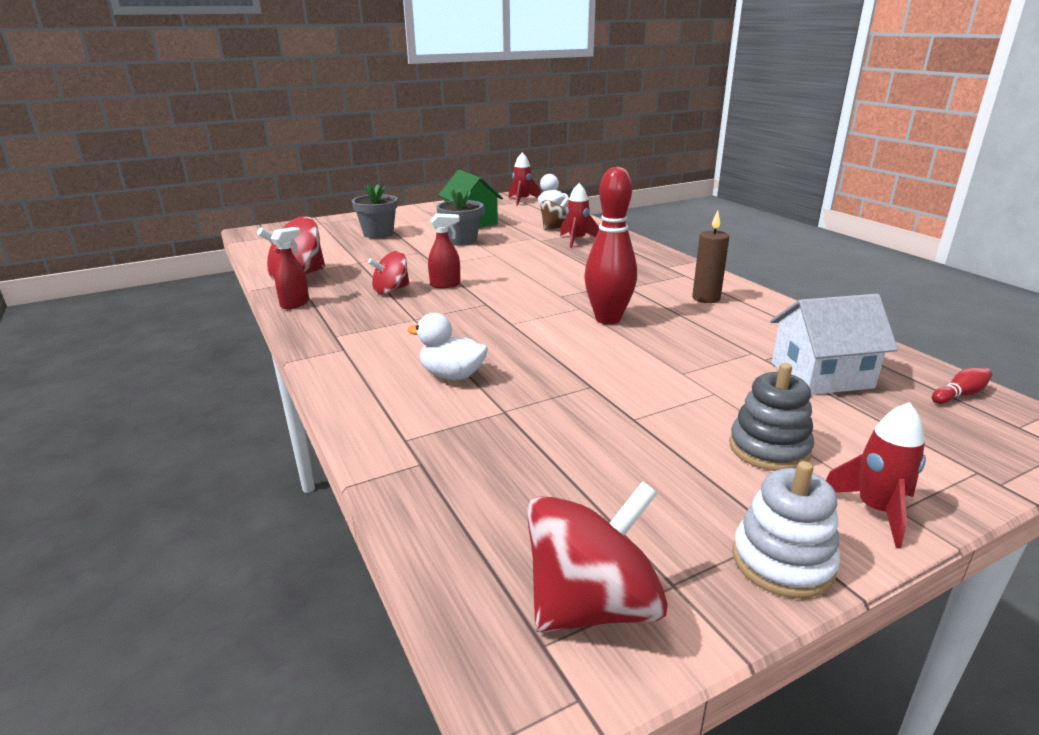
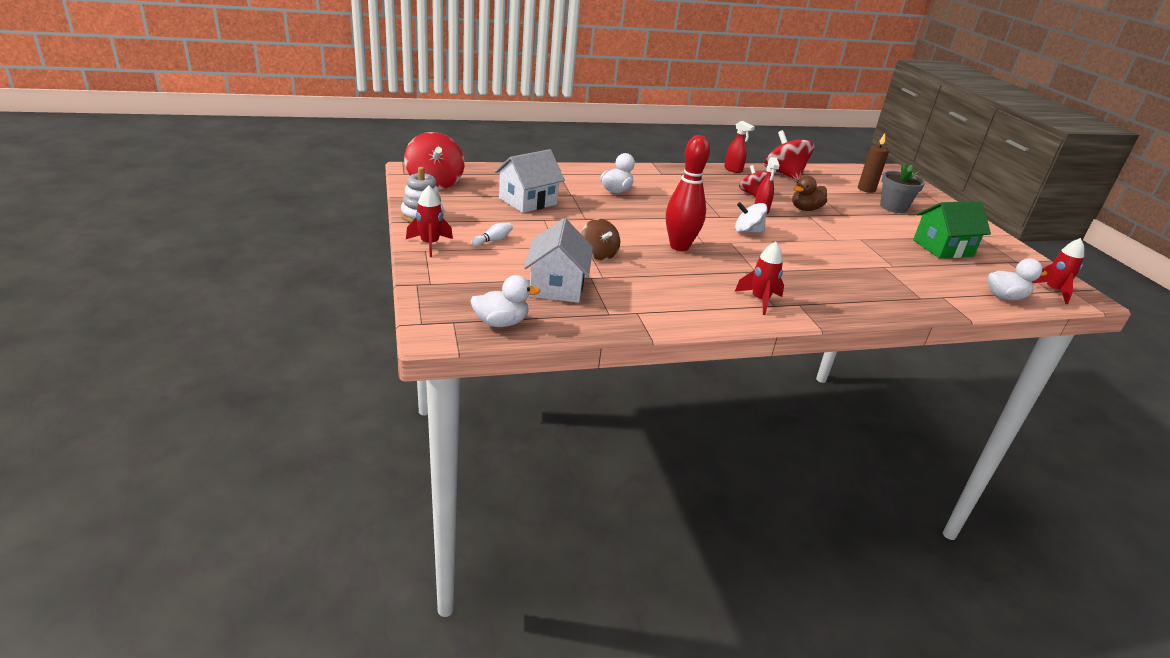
camera: 100 degrees right, 5 degrees up
(419, 266) = (805, 209): none -> brown duck
(461, 241) = (876, 233): grey flower pot -> none
(518, 289) = (747, 231): none -> white spinning top
(555, 228) = (929, 283): brown spinning top -> brown spinning top (598, 254)
(575, 447) = (528, 201): none -> white house
(577, 240) = (885, 283): red rocket -> red rocket (760, 300)
(706, 298) = (711, 295): brown candle -> brown candle (866, 189)
(769, 448) = (493, 240): grey stacking toy -> white bowling pin
(960, 394) = (501, 323): red bowling pin -> white duck

